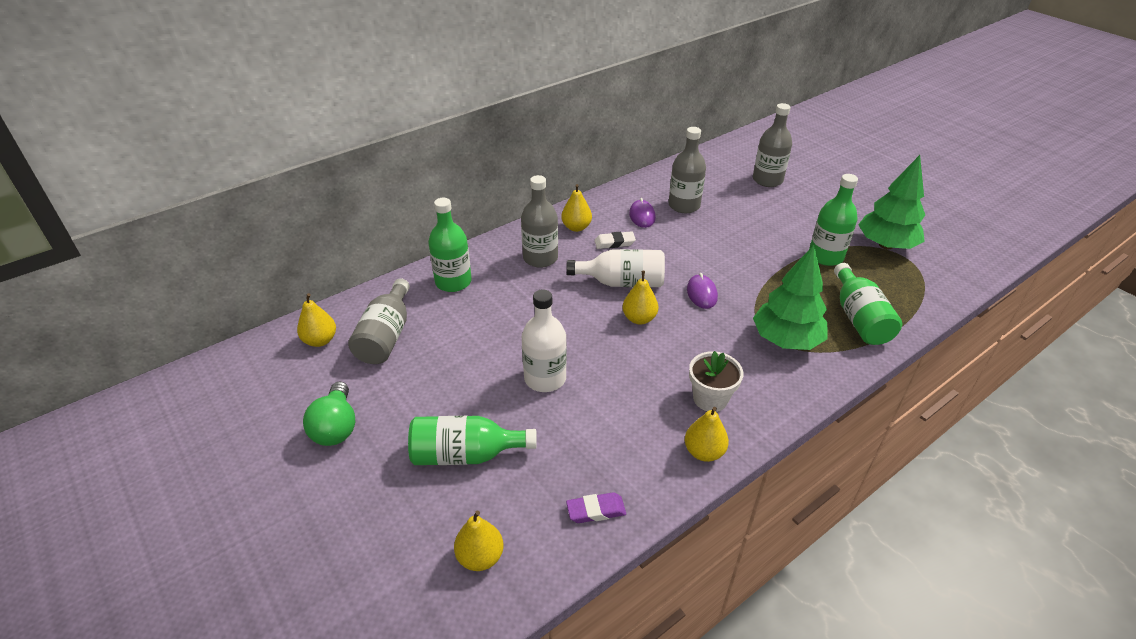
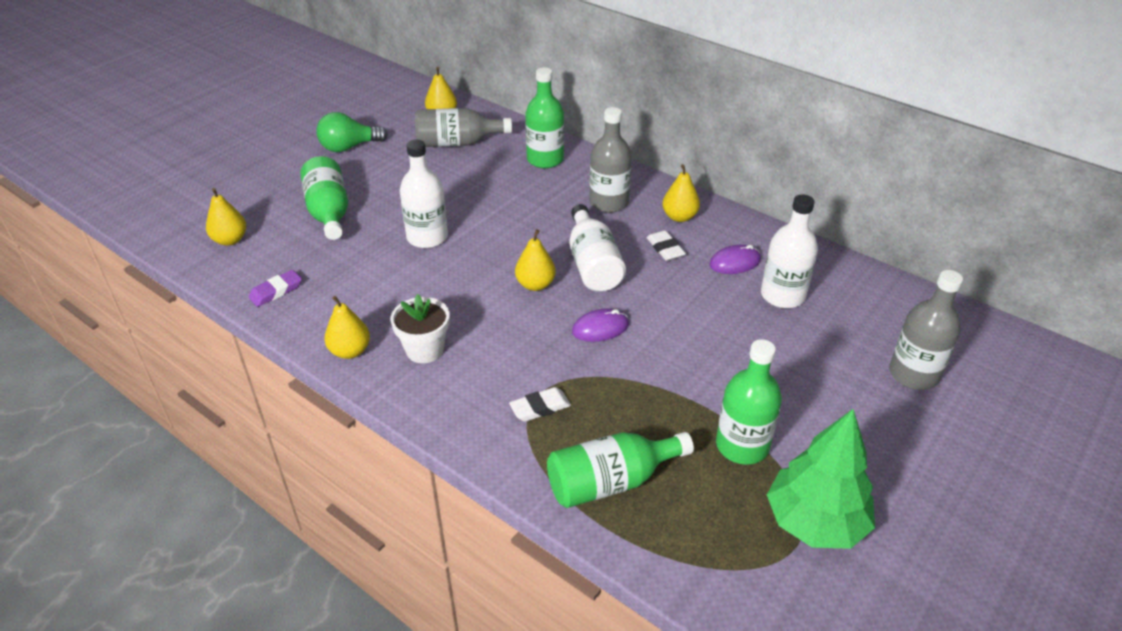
camera: 75 degrees right, 0 degrees up
(596, 510) = (276, 291): purple eraser -> purple eraser turned 75 degrees clockwise
(684, 205) = (782, 295): grey bottle -> white bottle
(786, 340) = (540, 407): green tree -> white eraser

